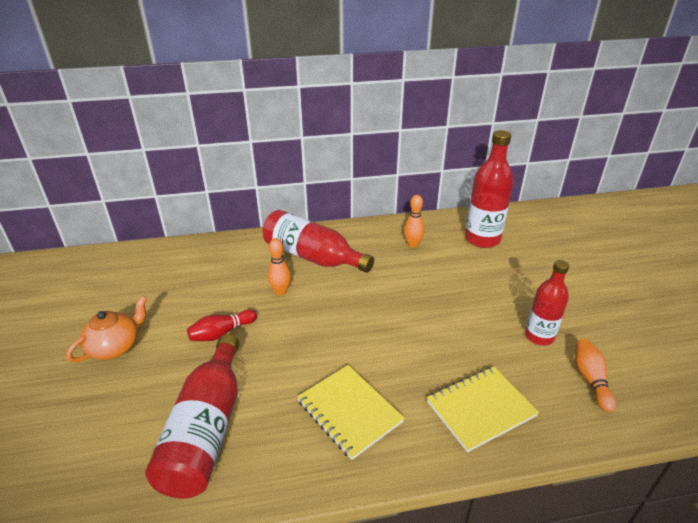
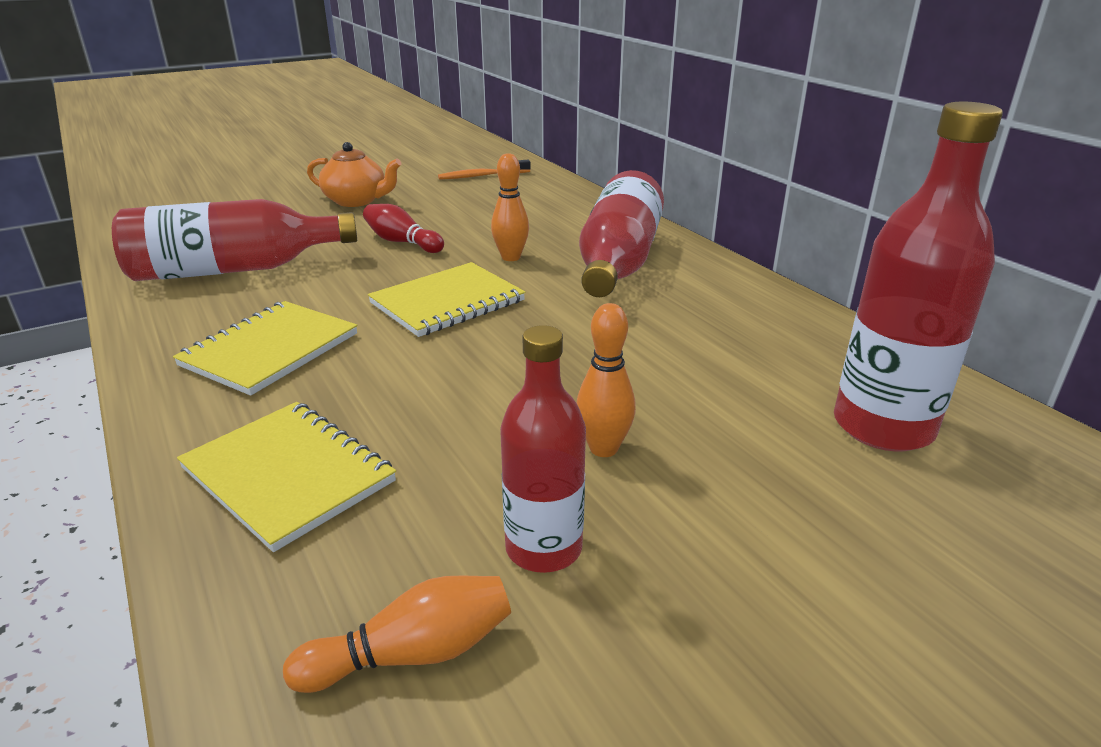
camera: 70 degrees right, 5 degrees down
(126, 275) = (482, 176): none -> orange toothbrush
(326, 327) = (447, 302): none -> yellow notebook
(412, 244) = (754, 341): orange bowling pin -> orange bowling pin (603, 448)

